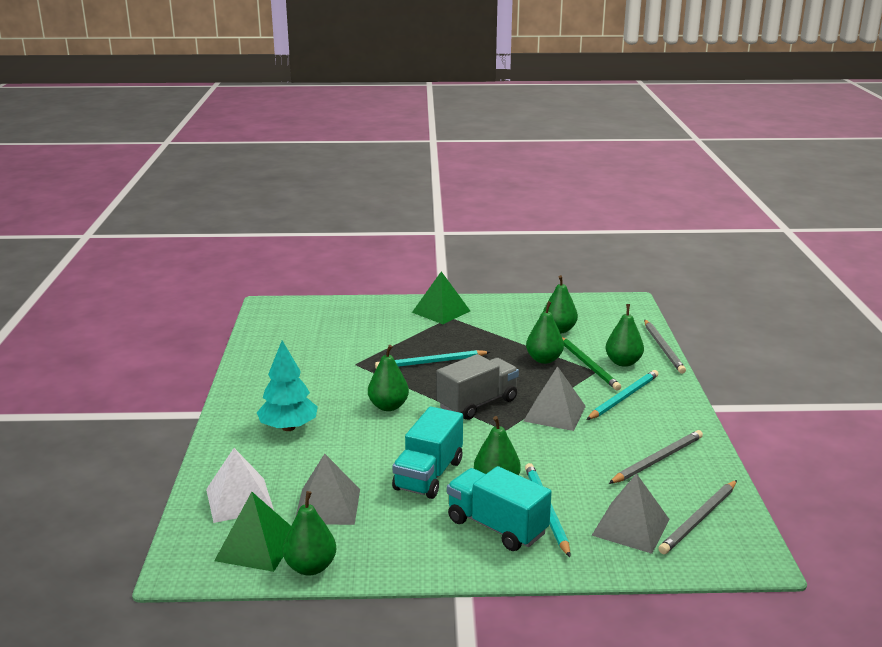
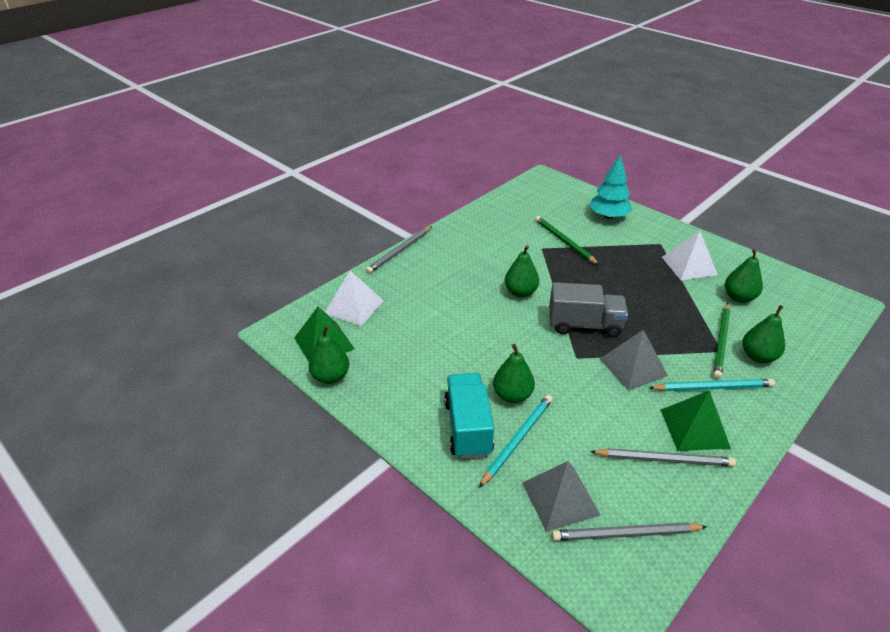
camera: 45 degrees right, 15 degrees up
(288, 427) = (441, 273): turquoise tree -> turquoise tree (608, 216)
(327, 506) = (392, 342): grey pyramid -> none
(368, 350) = (564, 242): none -> green pencil
(428, 475) = (477, 359): turquoise truck -> none
(430, 362) = (595, 273): turquoise pencil -> none
(441, 311) = (659, 235): green pyramid -> green pyramid (694, 428)
(494, 324) = (689, 266): none -> white pyramid
(544, 359) = (688, 317): green pear -> none
(663, 348) = (818, 364): grey pencil -> grey pencil (400, 251)

